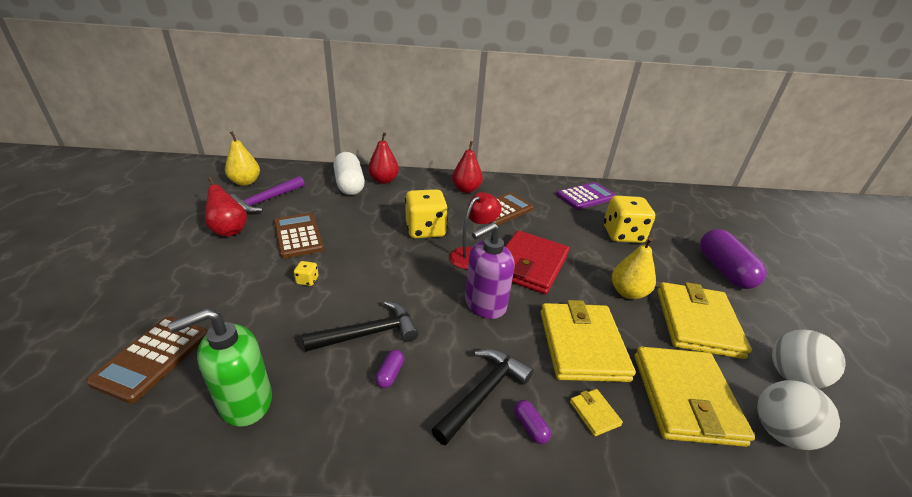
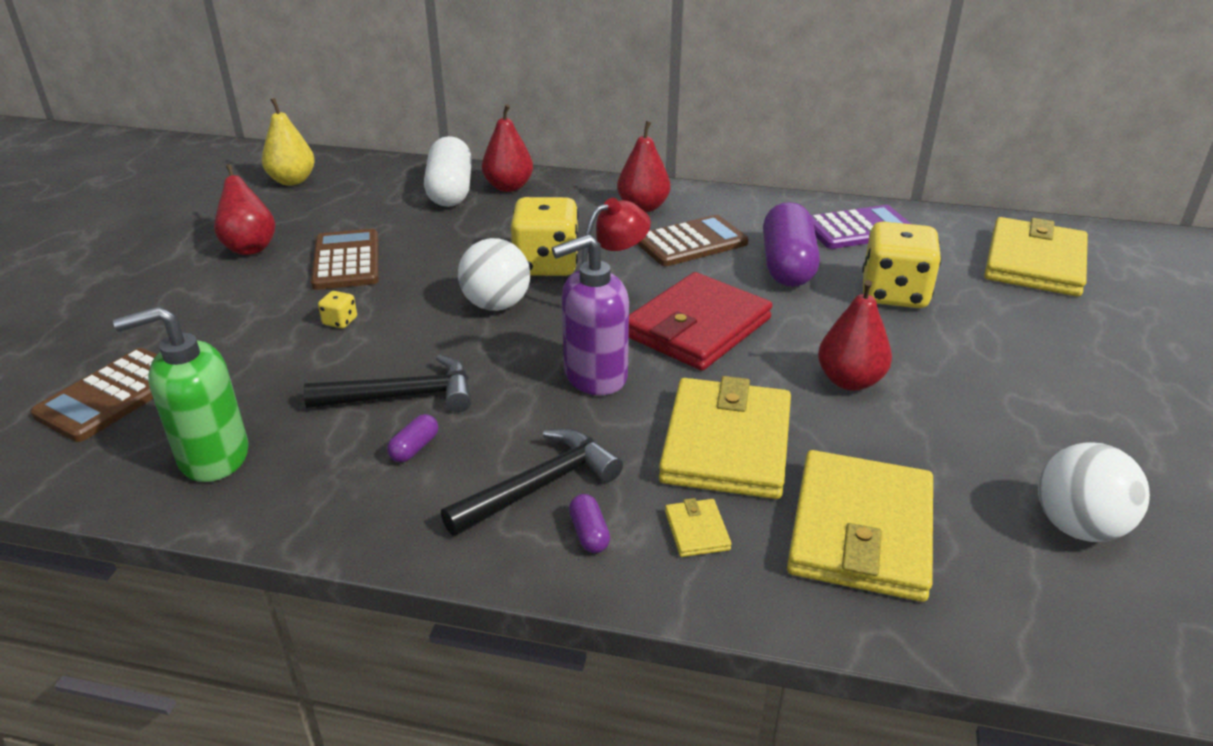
camera: 15 degrees right, 0 degrees up
(266, 201) = (314, 209): purple hammer -> none
(628, 292) = (849, 381): yellow pear -> red pear
(697, 322) = (951, 435): yellow wallet -> yellow wallet (1034, 263)
(724, 270) = (1059, 363): purple capsule -> purple capsule (787, 265)
(780, 432) = (998, 594): white ball -> white ball (496, 305)

